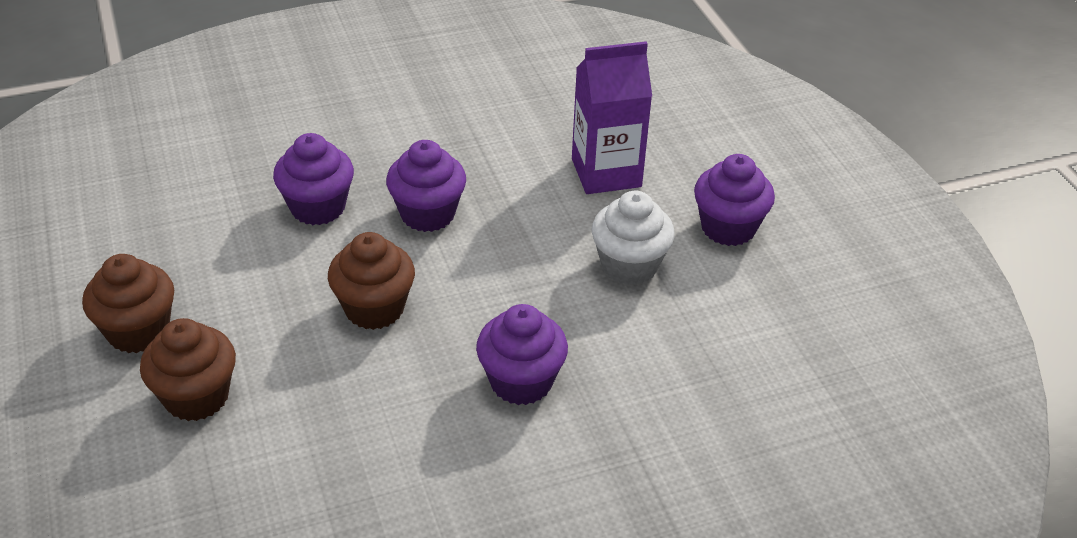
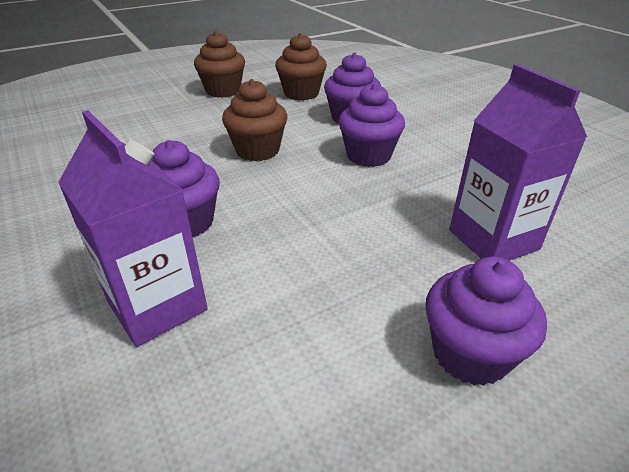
camera: 80 degrees right, 5 degrees down
(196, 397) = (173, 112): brown cupcake -> brown cupcake (301, 94)
(629, 265) = (357, 271): white cupcake -> none
(648, 402) = (157, 306): none -> purple carton

